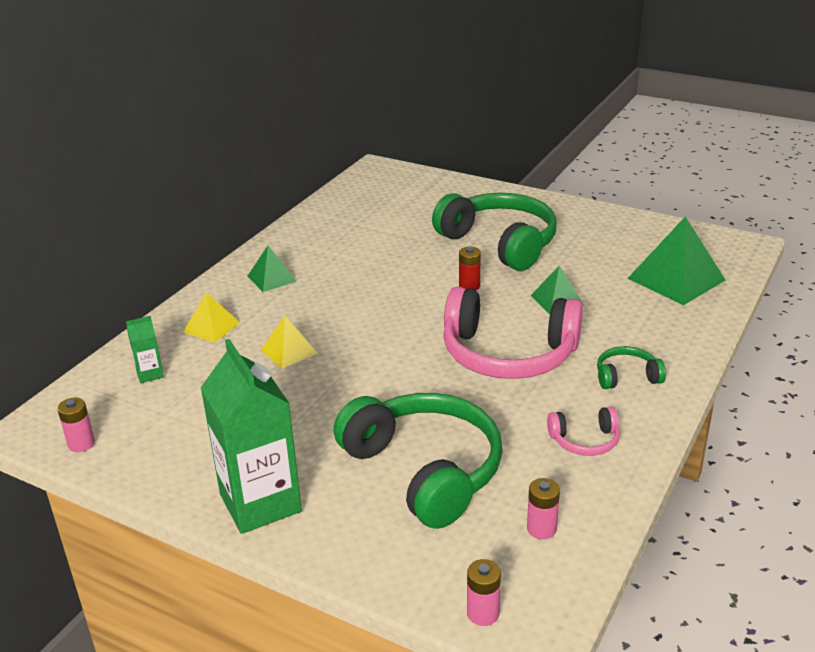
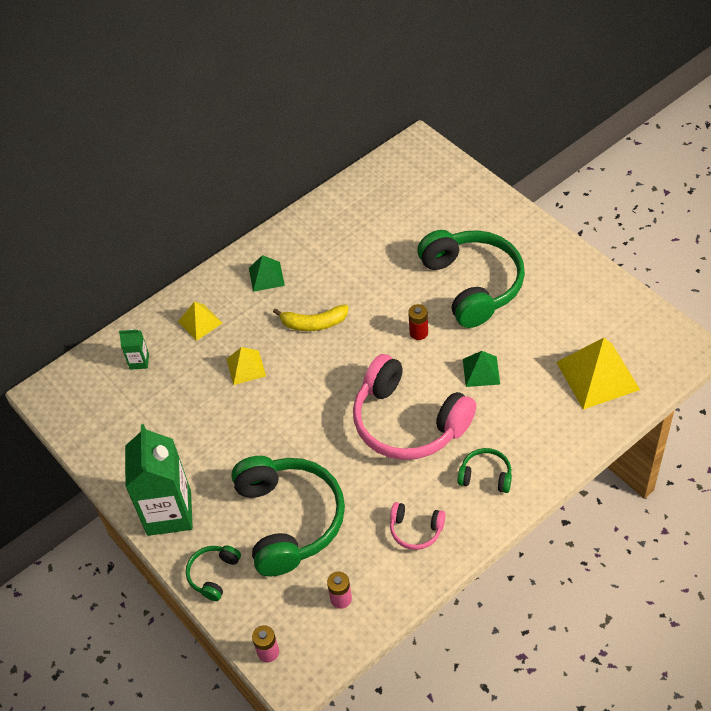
camera: 25 degrees right, 20 degrees up
(81, 444) = (73, 419): pink battery -> none
(348, 302) = (314, 323): none -> yellow banana
(356, 550) = (213, 574): none -> green headphones
(676, 279) = (598, 375): green pyramid -> yellow pyramid

